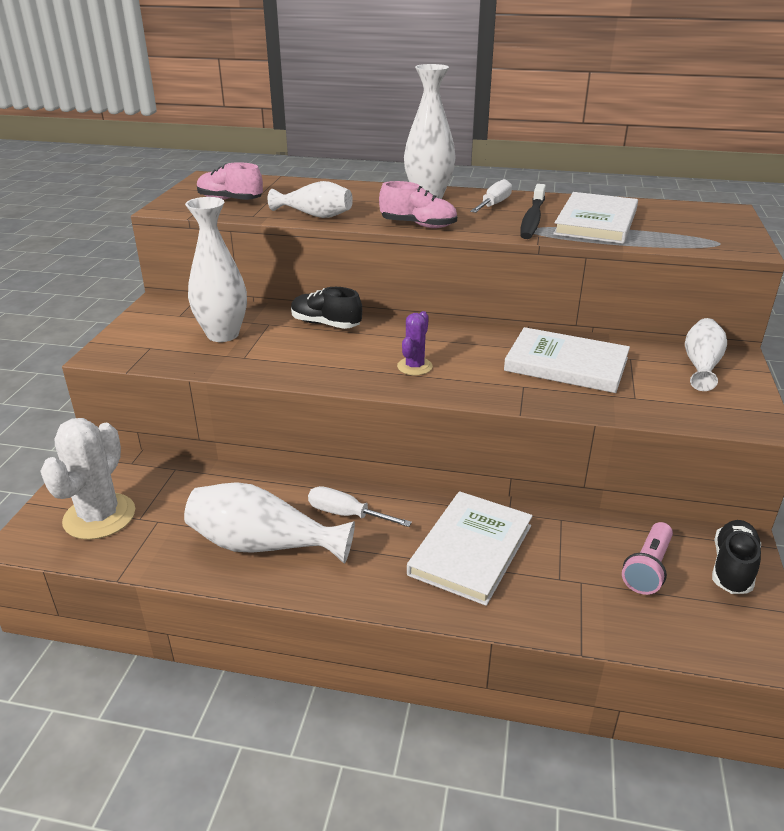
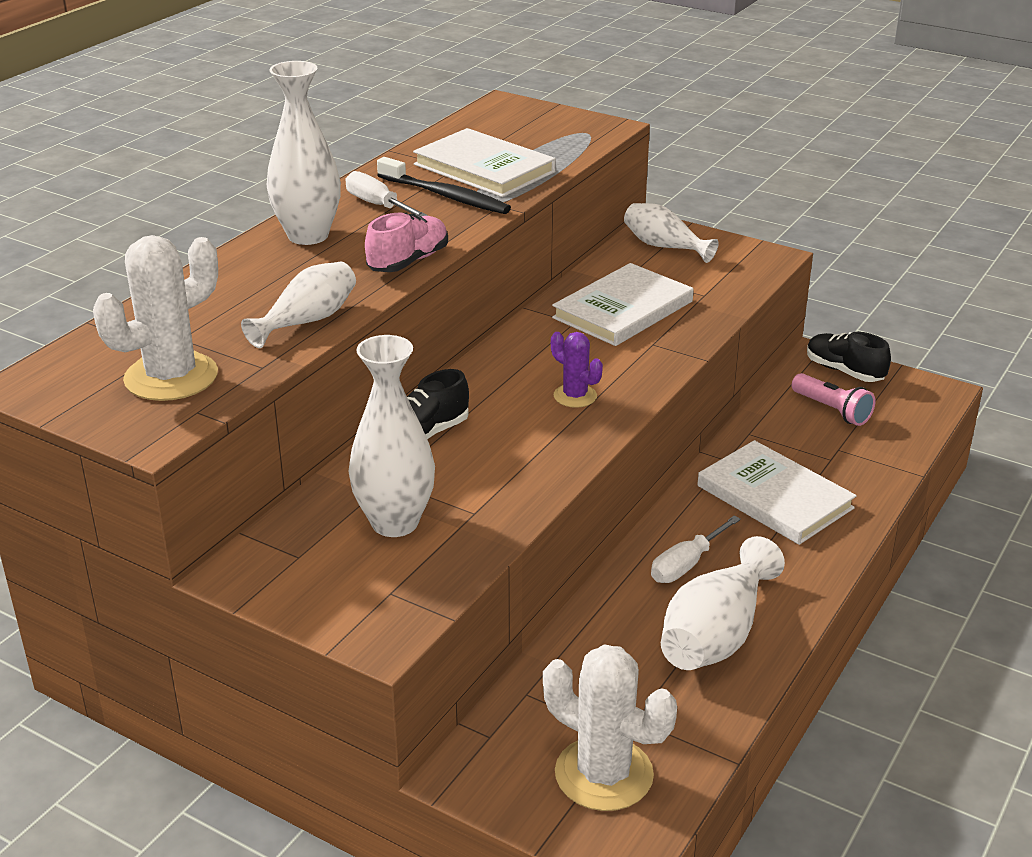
camera: 70 degrees left, 0 degrees up
(230, 200) = (171, 377): pink shoe -> white cactus

